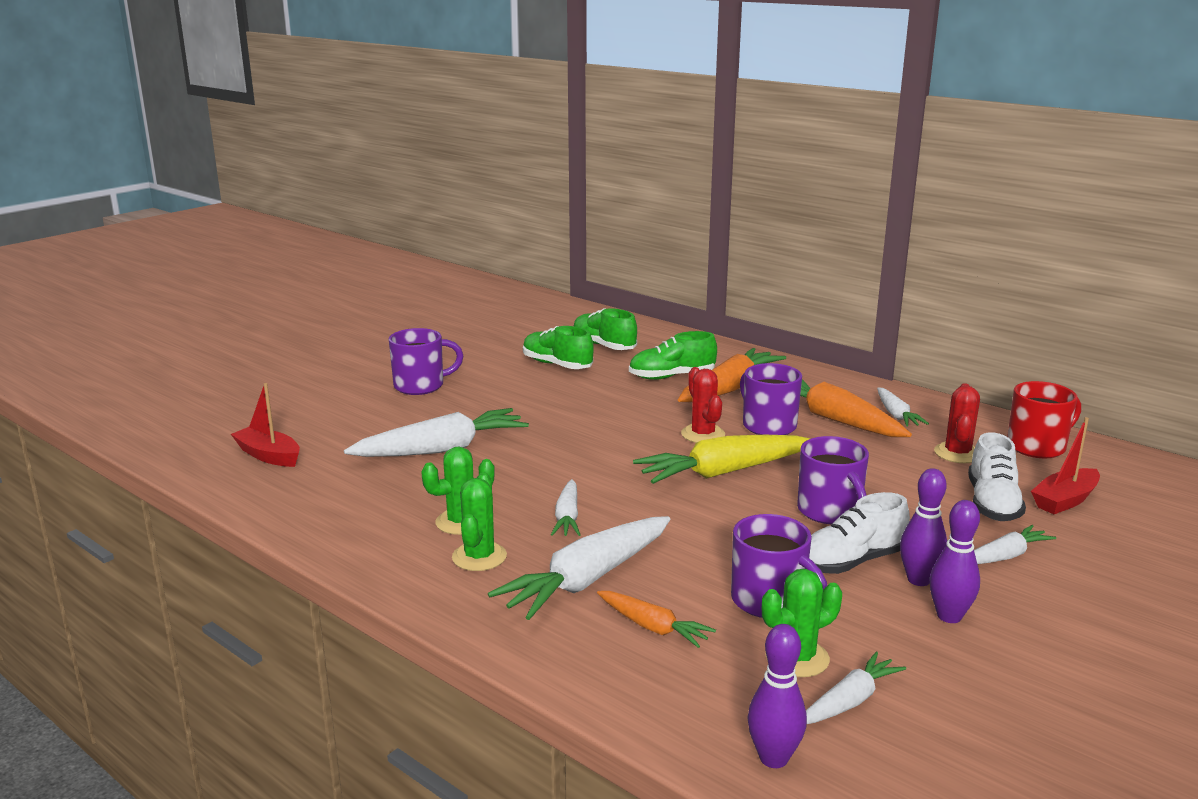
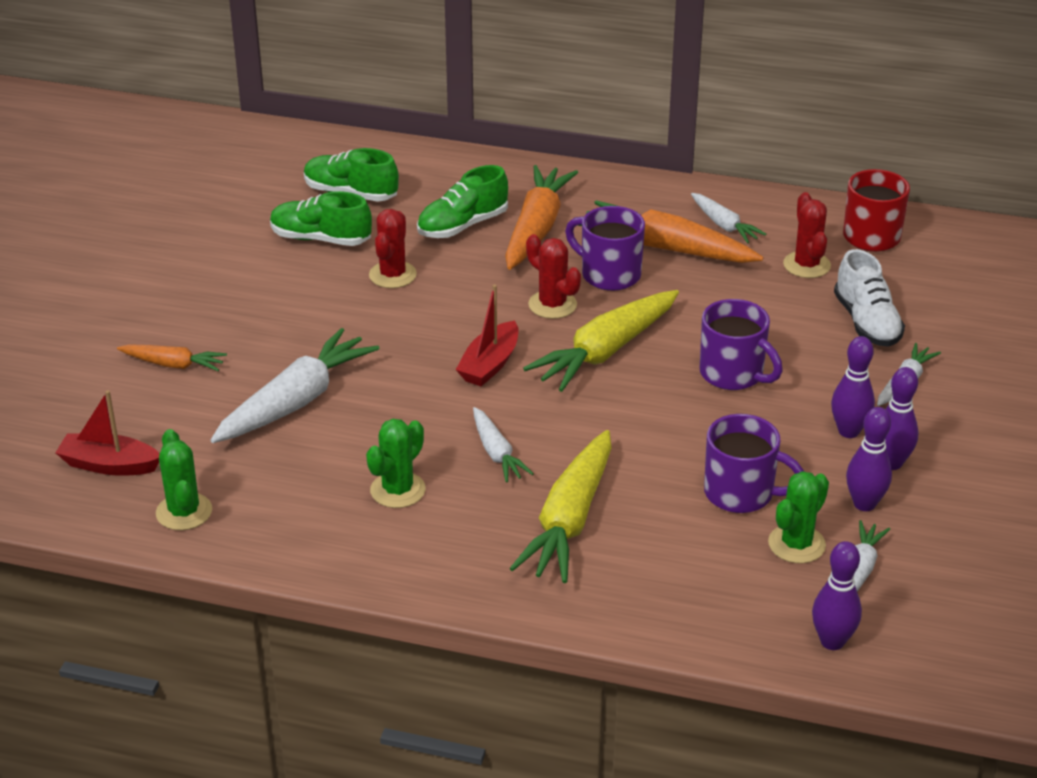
camera: 25 degrees left, 15 degrees up
(421, 386) = (189, 313): purple mug -> none
(479, 557) = (450, 526): green cactus -> green cactus (184, 512)
(587, 580) = (569, 520): white carrot -> yellow carrot
(590, 393) = (392, 275): none -> red cactus
(652, 627) = (661, 552): orange carrot -> orange carrot (173, 364)
(851, 562) = (784, 428): white shoe -> none
(896, 643) = (864, 504): none -> purple bowling pin
(1065, 500) = (924, 301): red boat -> red boat (490, 364)

